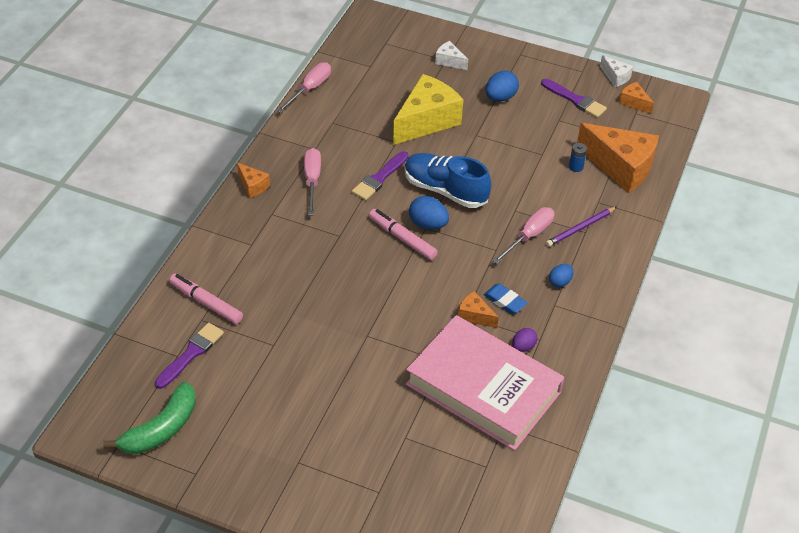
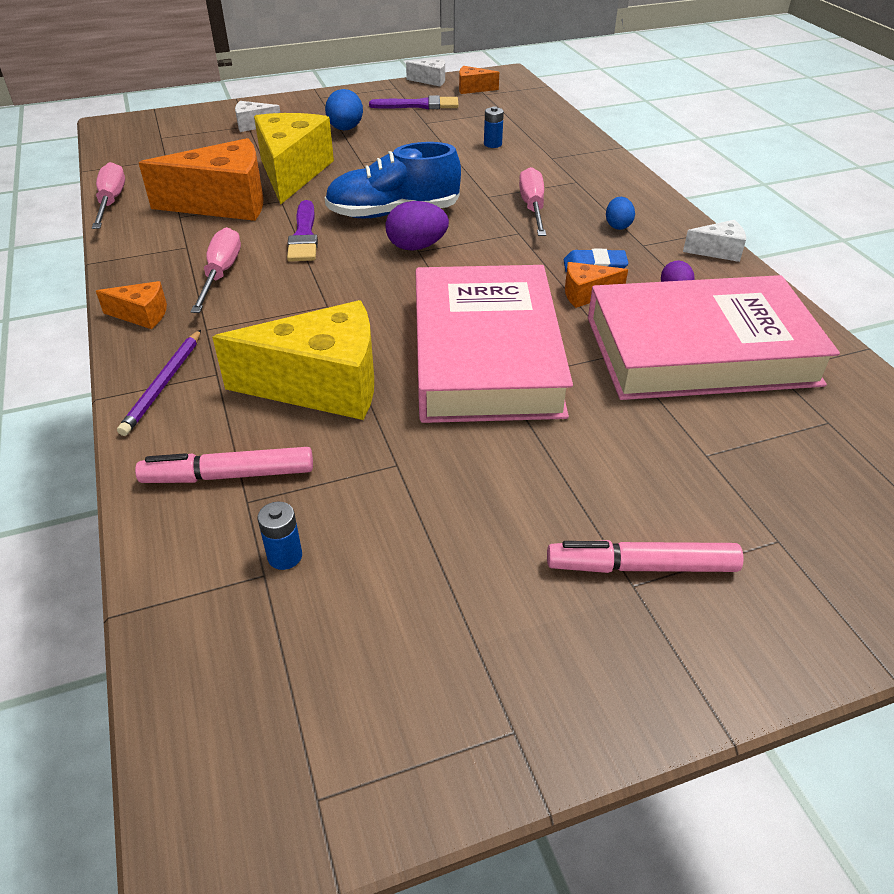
camera: 40 degrees left, 5 degrees down
(161, 429) = (367, 706): green banana -> none
(191, 354) = (285, 556): purple brush -> blue battery
(287, 283) = (322, 386): none -> yellow cheese
(312, 180) = (221, 274): pink screwdriver -> pink screwdriver turned 45 degrees clockwise
(377, 316) = (485, 354): none -> pink book
(402, 238) = (406, 271): pink marker -> pink marker (641, 566)
(428, 224) = (416, 247): blue egg -> purple egg
(580, 228) = (568, 181): purple pencil -> purple pencil (164, 384)
(591, 338) = (718, 251): none -> white cheese
(620, 167) = (531, 129): orange cheese -> orange cheese (224, 203)

